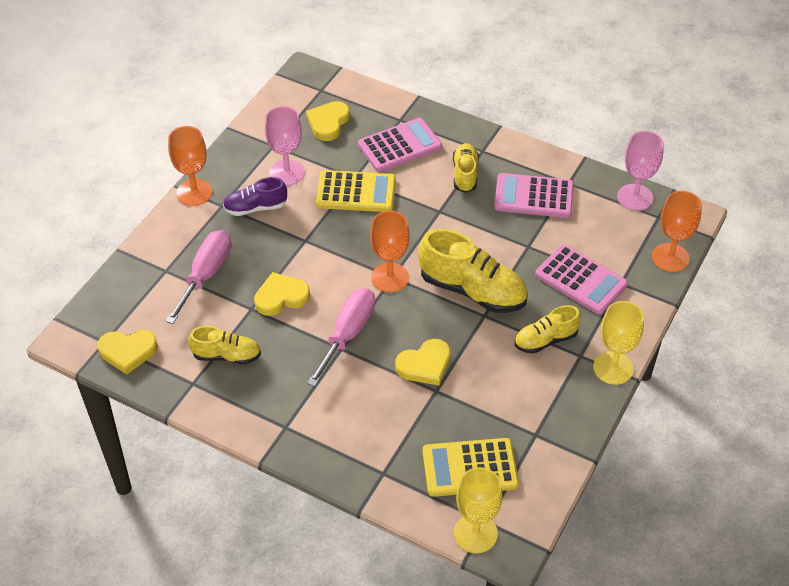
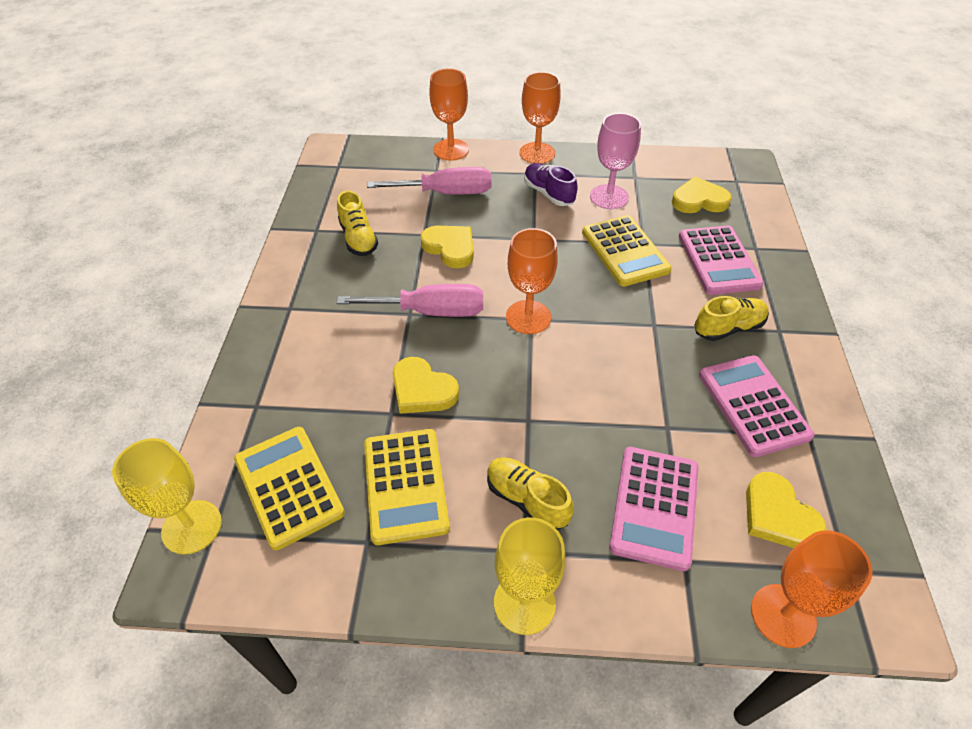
camera: 65 degrees right, 0 degrees up
(128, 351) = (333, 181): yellow heart -> yellow heart (778, 515)
(143, 249) = (451, 150): none -> orange goblet
(399, 146) = (718, 260): pink calculator -> pink calculator turned 45 degrees clockwise
(472, 290) = (558, 396): yellow shoe -> none
(502, 400) = (405, 485): none -> yellow calculator
(635, 197) = (857, 525): pink goblet -> none

